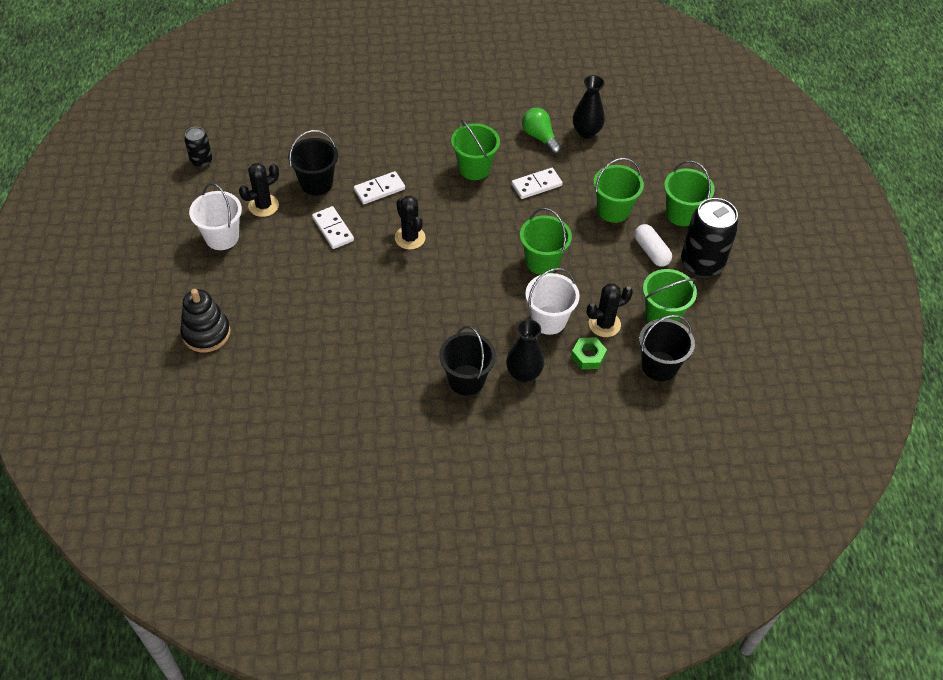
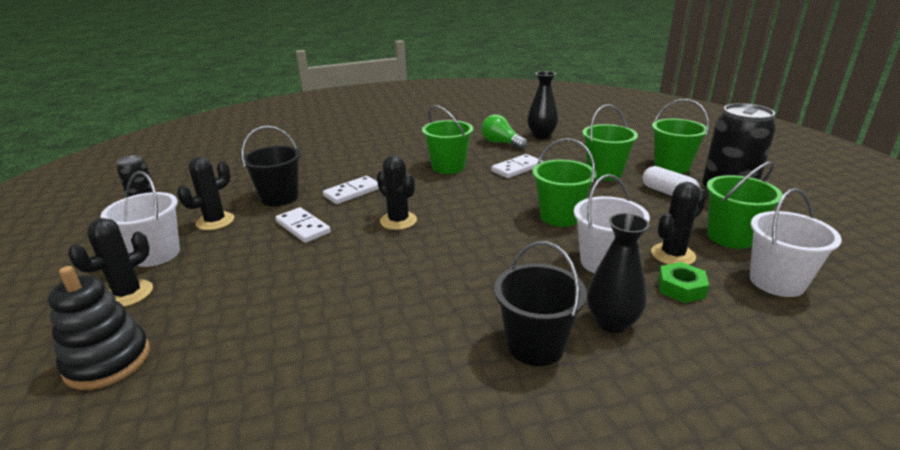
camera: 10 degrees left, 25 degrees down
(208, 276) = (128, 294): none -> black cactus
(659, 366) = (776, 281): black bucket -> white bucket

